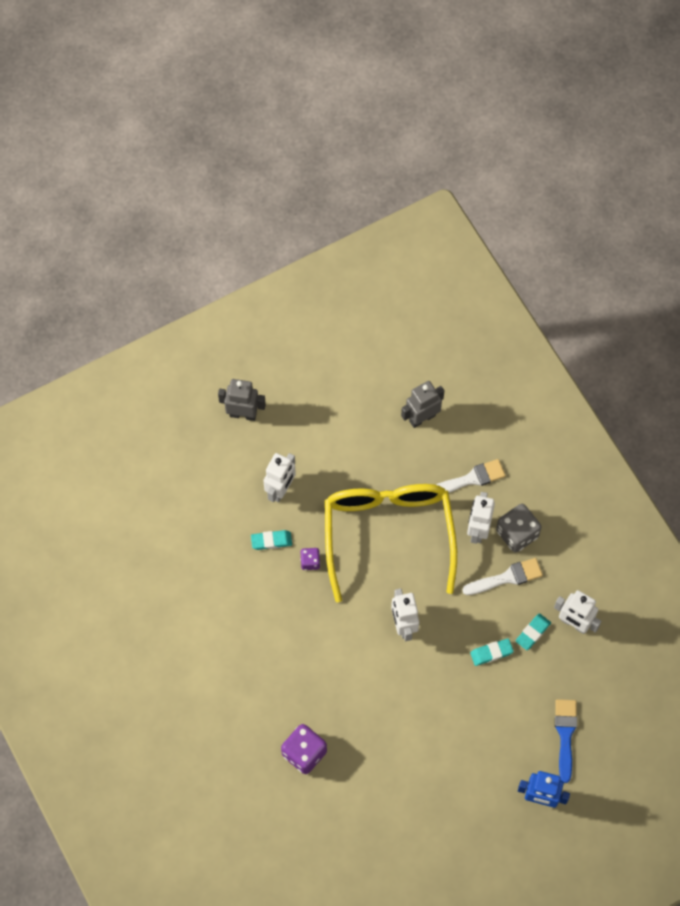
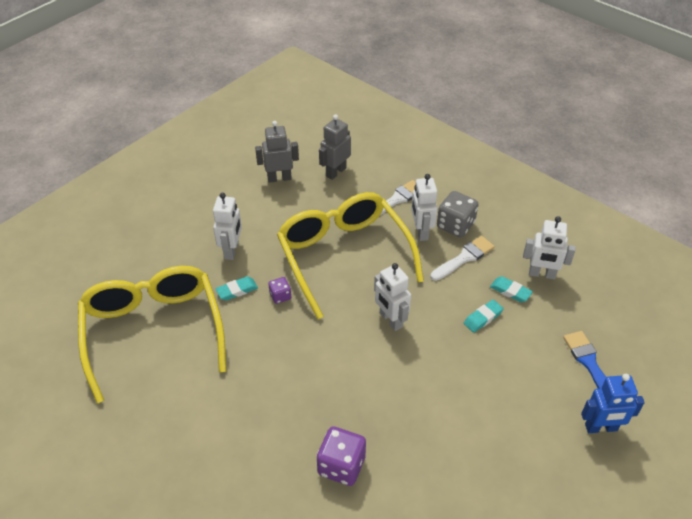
camera: 20 degrees left, 20 degrees down
(182, 563) = (153, 332): none -> yellow glasses
(243, 414) = (178, 207): grey robot -> grey robot (279, 178)
(532, 632) = (510, 291): turquoise eraser -> turquoise eraser turned 75 degrees counterclockwise

